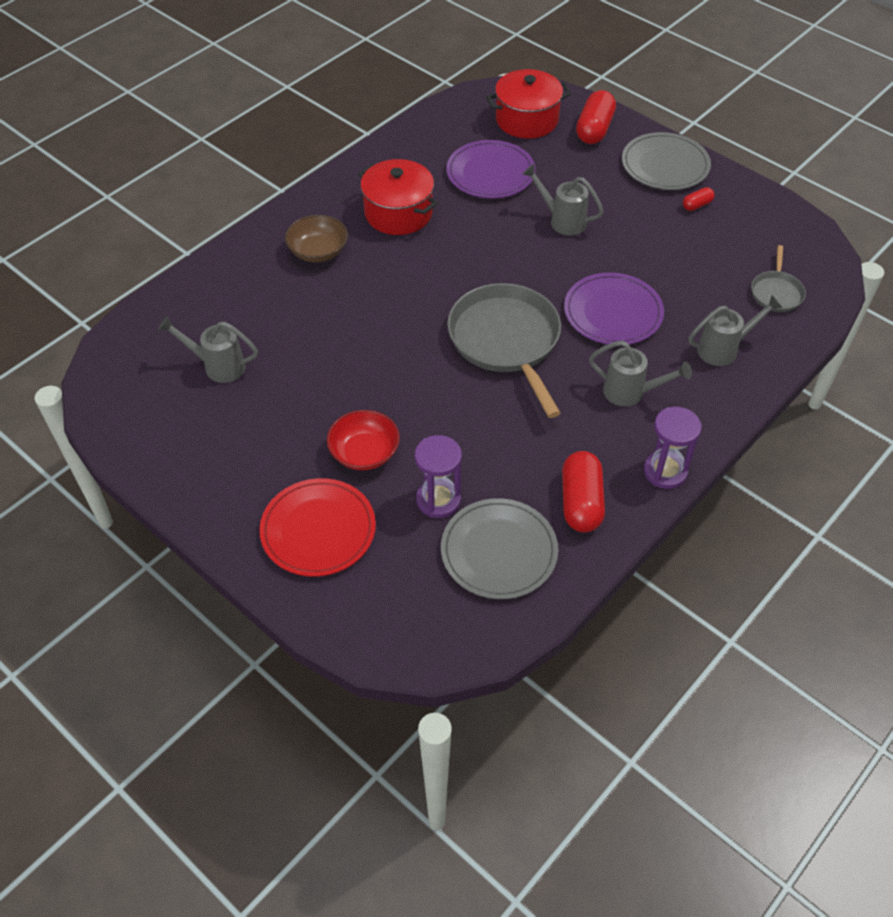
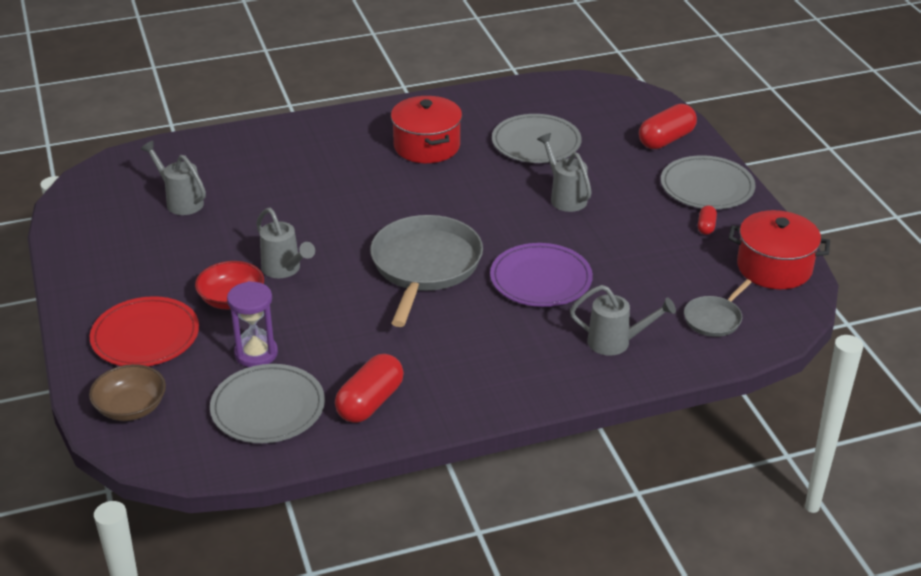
camera: 30 degrees right, 15 degrees down
(318, 251) = (334, 151): brown bowl -> brown bowl (131, 407)
(490, 173) = (536, 143): purple plate -> grey plate
(527, 120) = (610, 114): red pot -> red pot (774, 267)
(631, 393) = (495, 343): grey watering can -> grey watering can (285, 270)
(665, 471) = (466, 410): purple hourglass -> none
(697, 205) = (706, 226): red capsule -> red capsule turned 75 degrees counterclockwise

